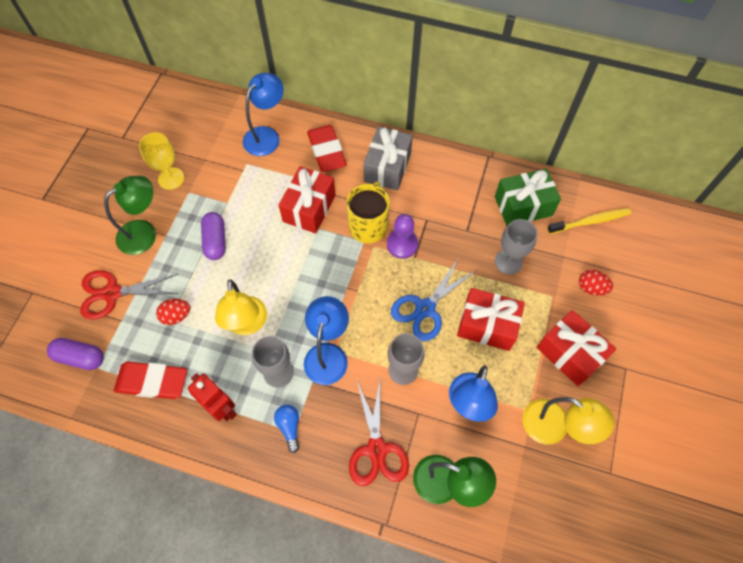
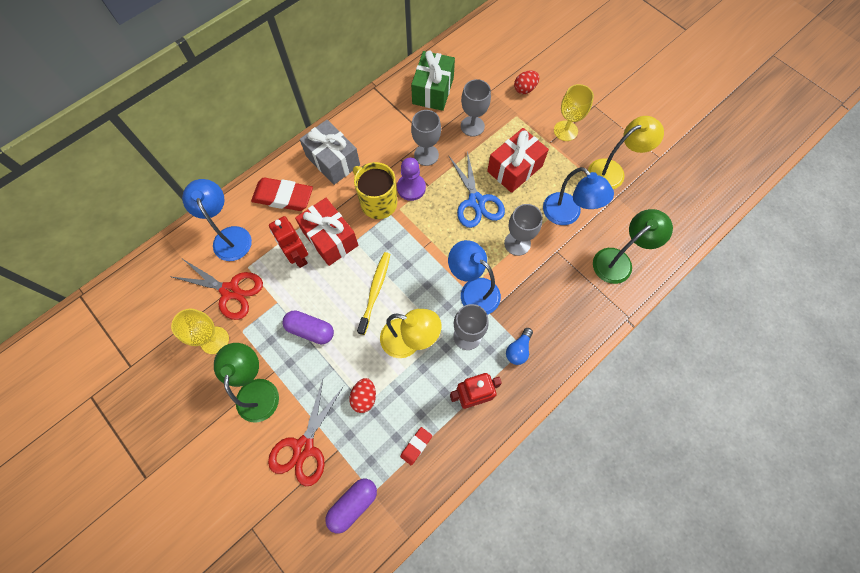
camera: 60 degrees left, 5 degrees up
(152, 382) = (416, 446): red eraser -> red eraser, size x0.50
(277, 194) = (298, 256): none -> red robot
(289, 427) = (518, 350): blue light bulb -> blue light bulb turned 75 degrees counterclockwise
(377, 449) = (569, 294): red scissors -> red scissors (230, 291)
(446, 238) = (426, 155): none -> grey goblet
(570, 353) = (565, 131): red gift -> yellow goblet
(590, 221) = (473, 58): yellow toothbrush -> yellow toothbrush (375, 291)

